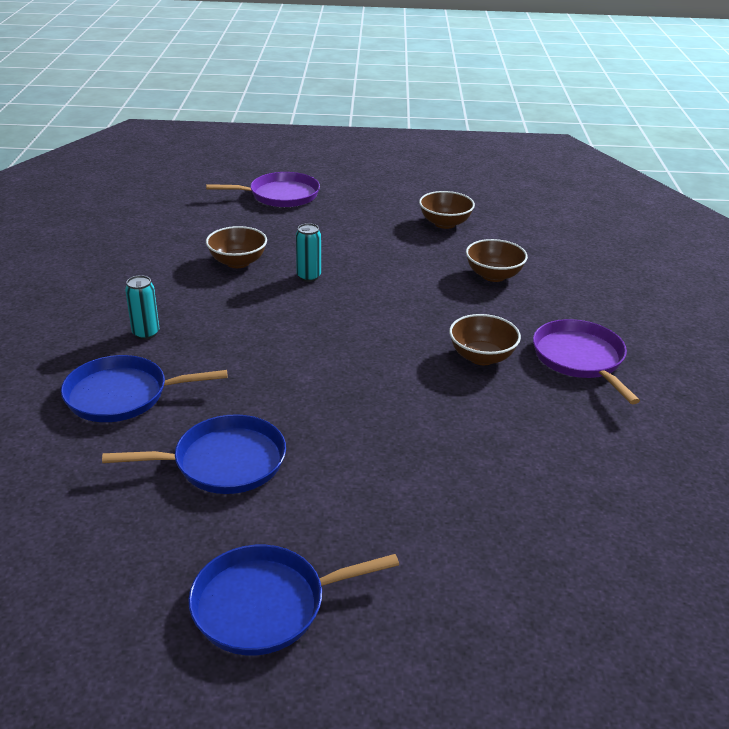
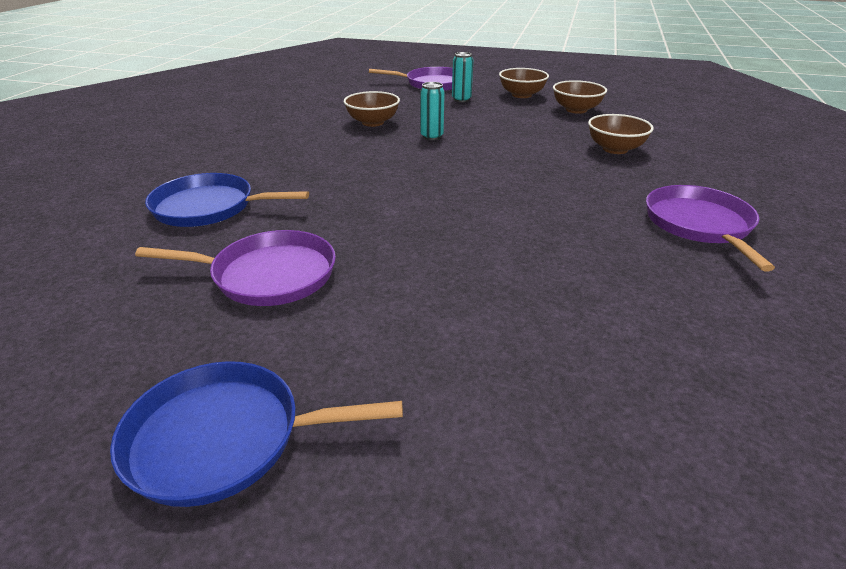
camera: 15 degrees right, 0 degrees up
(146, 333) = (262, 164): turquoise can -> turquoise can (461, 99)
(224, 462) = (268, 275): blue pan -> purple pan
(481, 357) = (585, 212): brown bowl -> brown bowl (521, 95)

